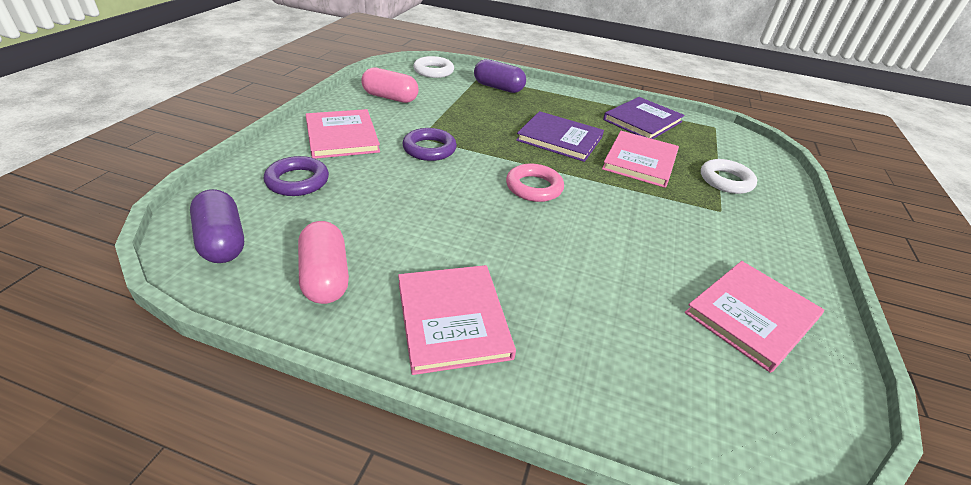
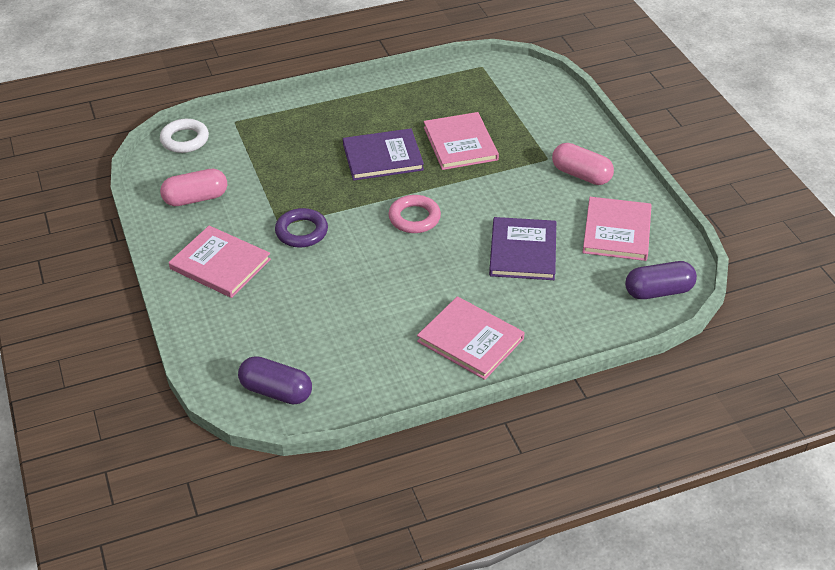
camera: 35 degrees left, 5 degrees up
(297, 181) = (251, 322): purple ring -> none
(325, 277) = (371, 367): pink capsule -> pink capsule (581, 175)
(498, 88) = (268, 126): purple capsule -> purple capsule (658, 291)
(642, 121) = (423, 94): purple book -> purple book (523, 251)
(726, 180) = (531, 126): white ring -> none

